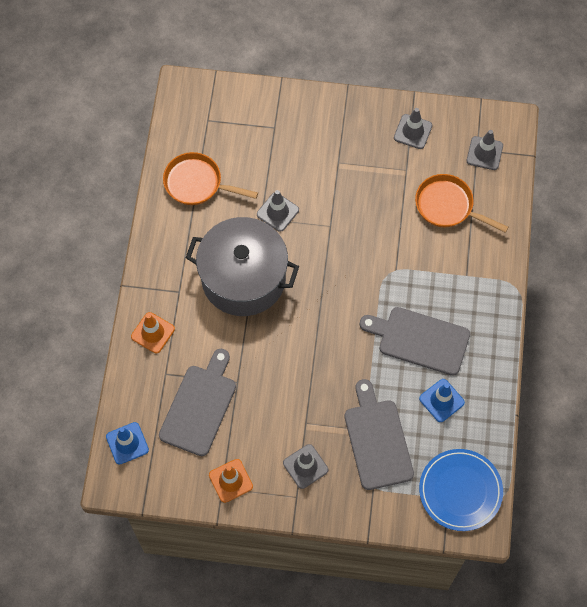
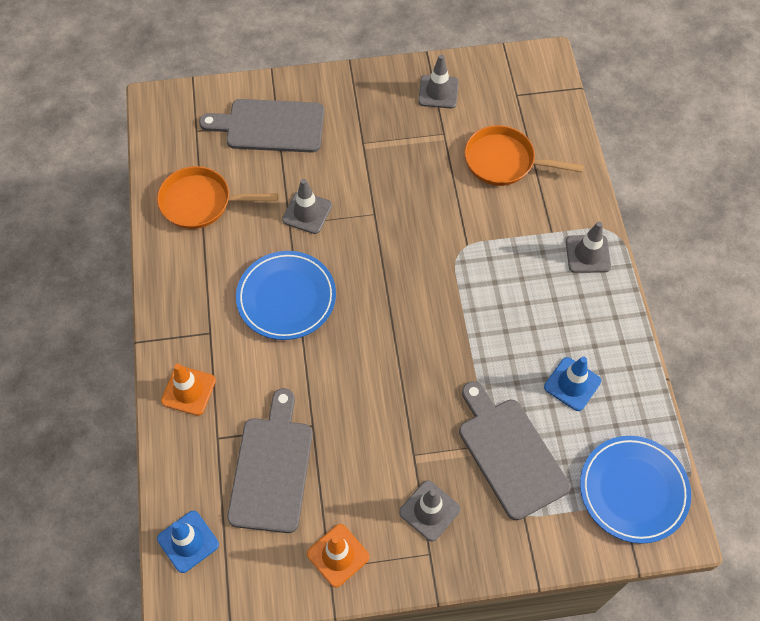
camera: 15 degrees left, 5 degrees down
(243, 278) = (286, 298): grey pot -> blue plate
(419, 340) = (521, 318): grey cutting board -> grey cutting board (270, 126)
(484, 153) = (526, 97): grey traffic cone -> grey traffic cone (588, 254)

